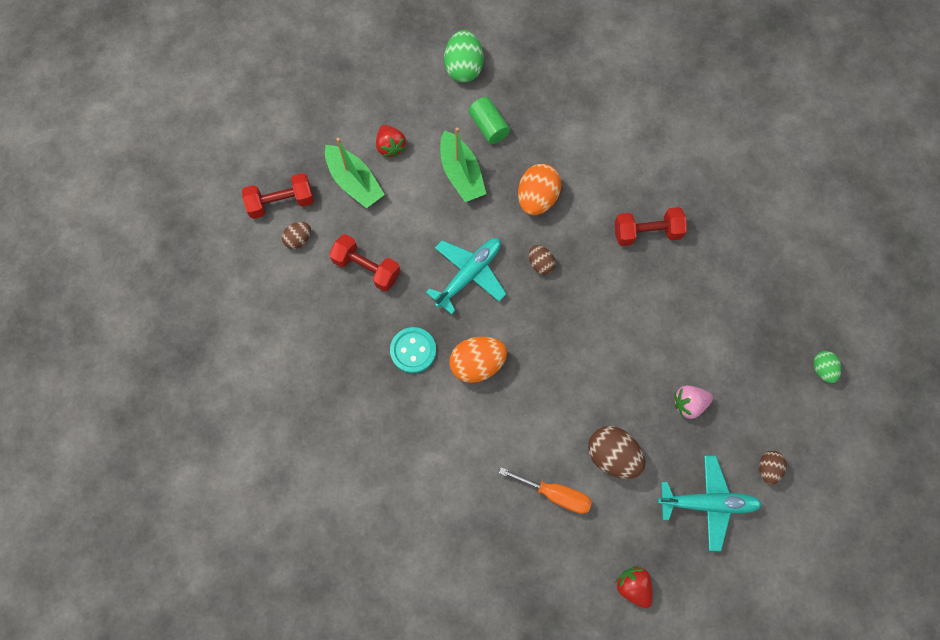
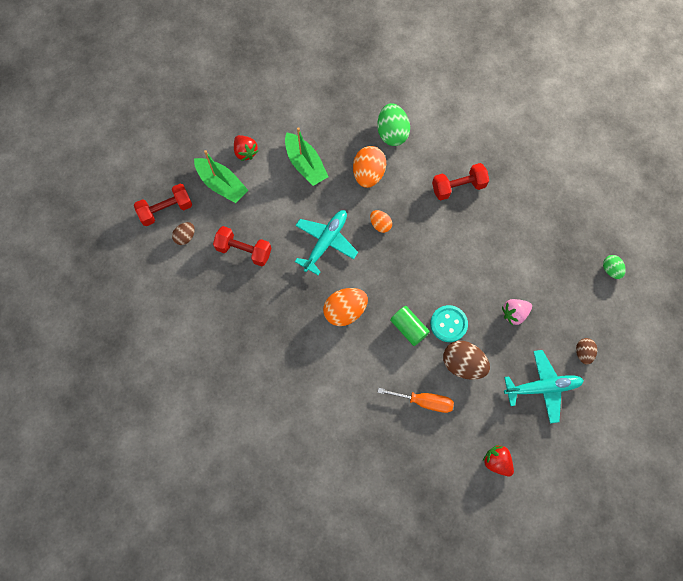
camera: 10 degrees left, 0 degrees up
(413, 350) = (292, 309): turquoise button -> turquoise button (448, 324)
(463, 68) = (292, 81): green egg -> green egg (392, 133)
(488, 126) = (320, 124): green cylinder -> green cylinder (408, 328)
(540, 264) = (380, 225): brown egg -> orange egg

